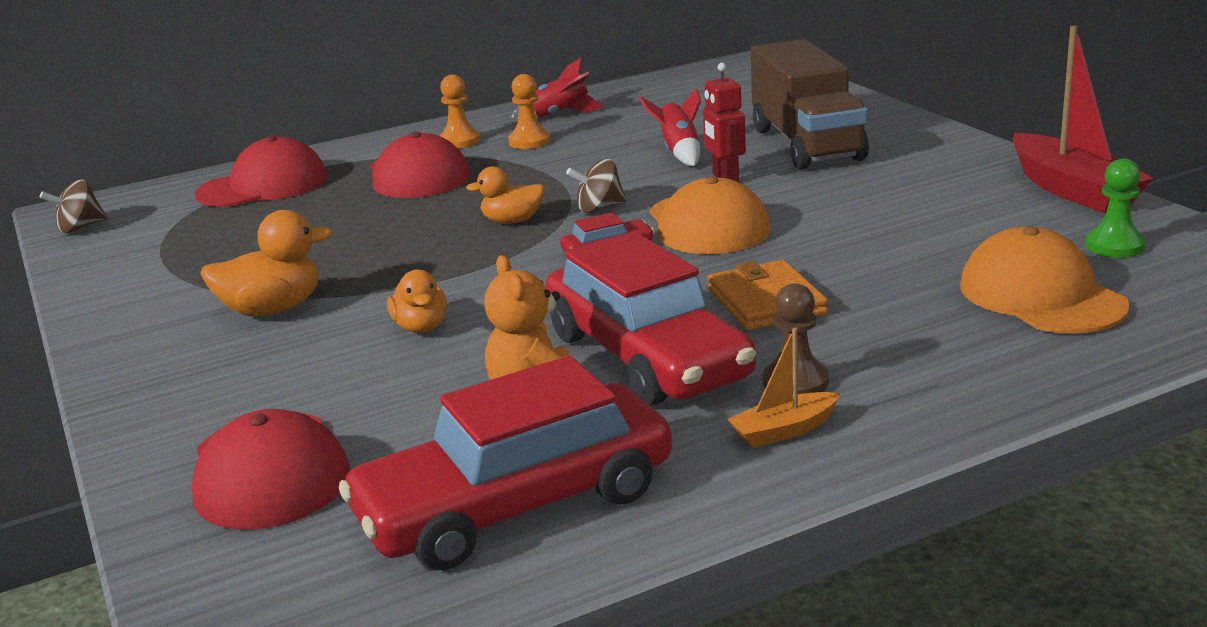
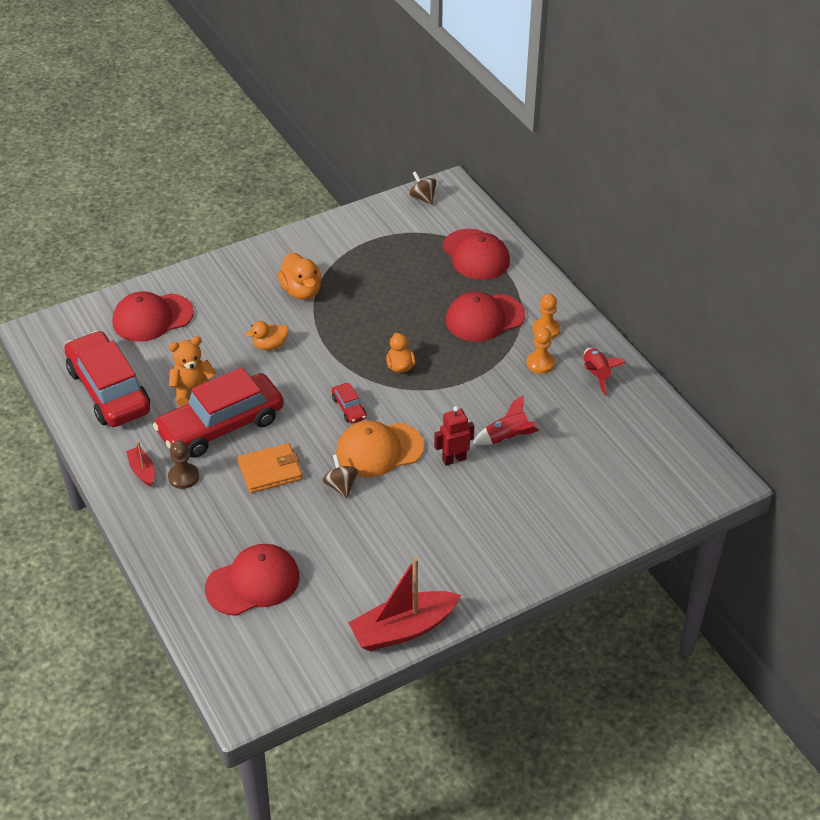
camera: 85 degrees right, 20 degrees up
(599, 208) = (412, 402): brown spinning top -> brown spinning top (341, 486)
(784, 430) = (142, 471): orange boat -> red boat
(806, 144) = (514, 503): brown truck -> none
(1041, 295) = (253, 582): orange cap -> red cap
(1114, 246) = (311, 629): green pawn -> none

